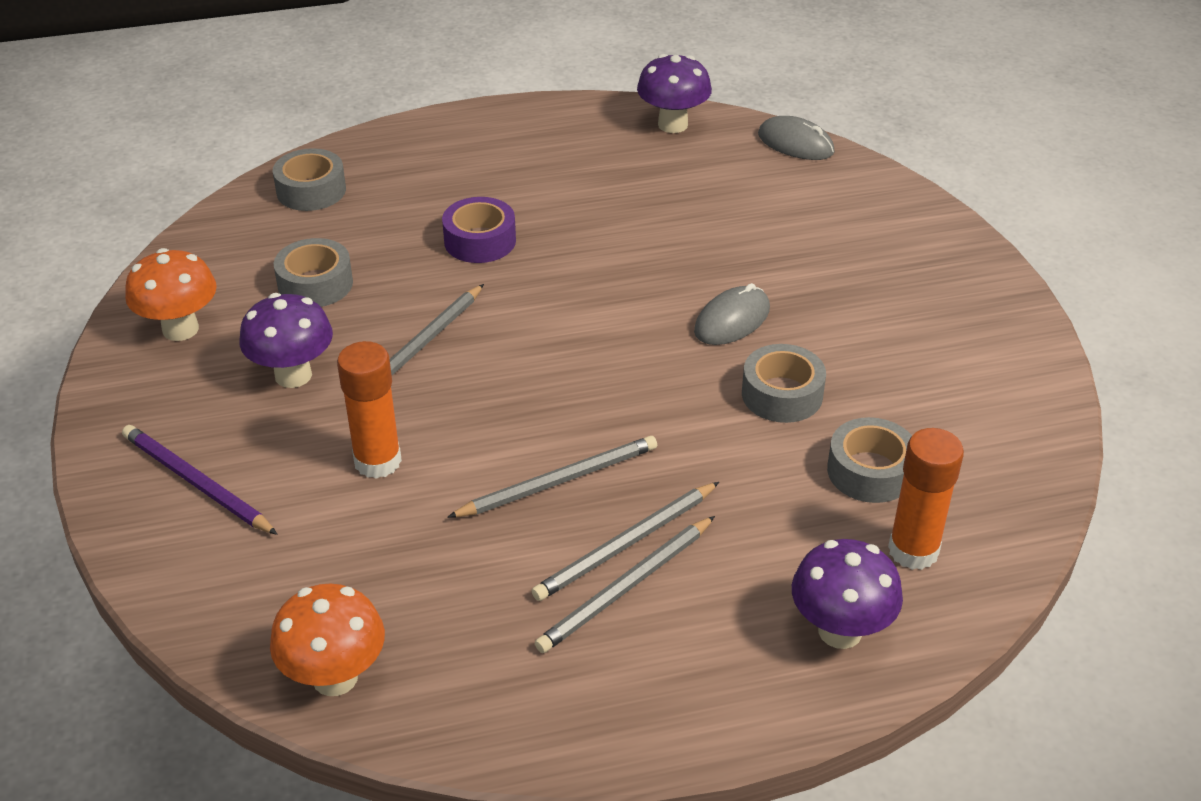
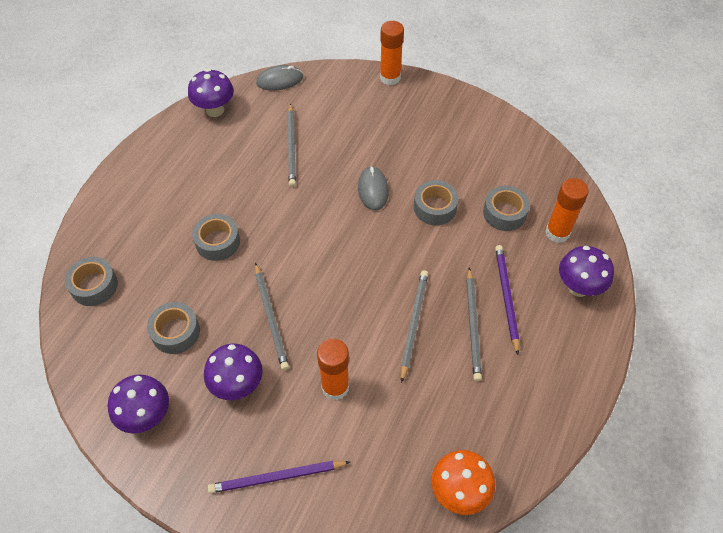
camera: 50 degrees left, 15 degrees up
(180, 329) = (147, 416): orange mushroom -> purple mushroom
(480, 241) = (217, 242): purple tape -> grey tape
(626, 588) = (497, 343): grey pencil -> grey pencil (291, 147)
(718, 555) = (506, 297): none -> purple pencil
(948, 228) = (390, 77): none -> orange glue stick

